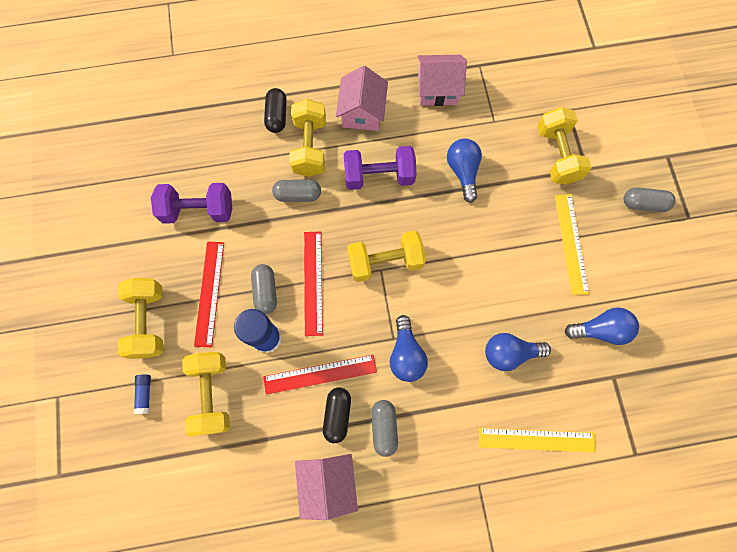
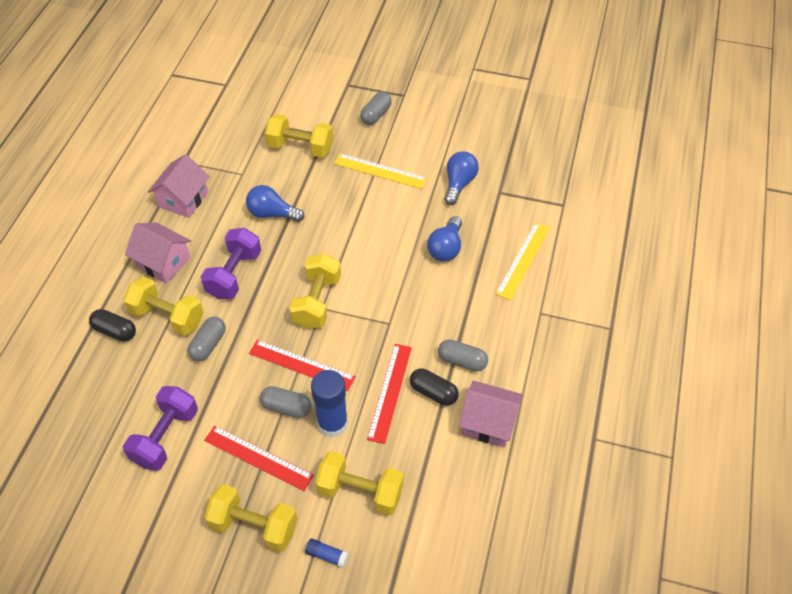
camera: 65 degrees left, 20 degrees down
(406, 354) = (408, 319): blue light bulb -> none

